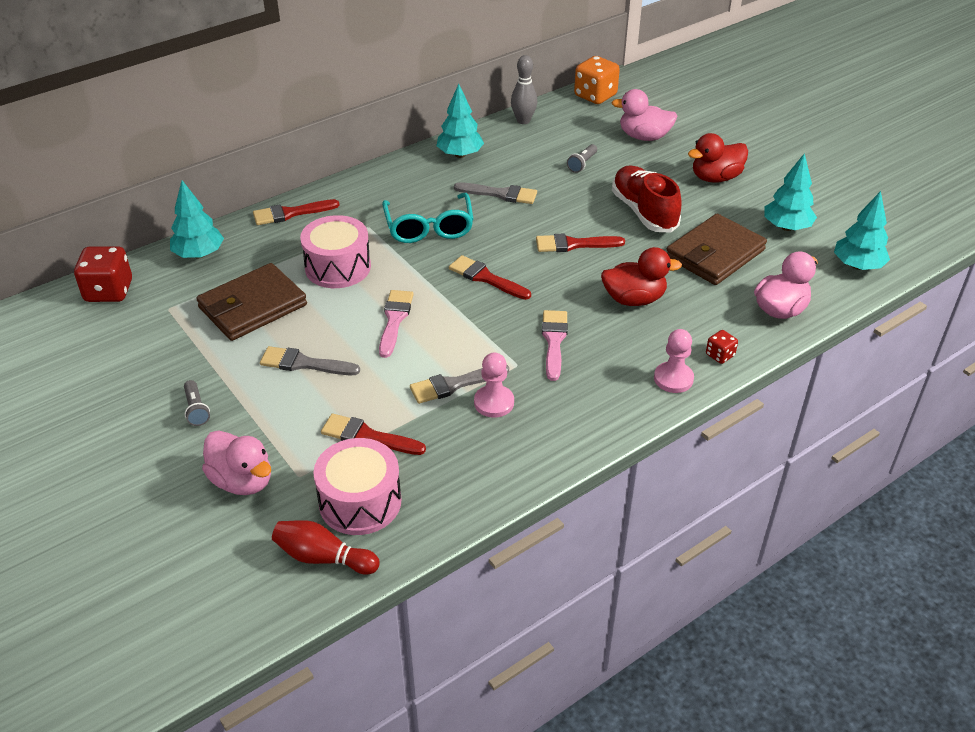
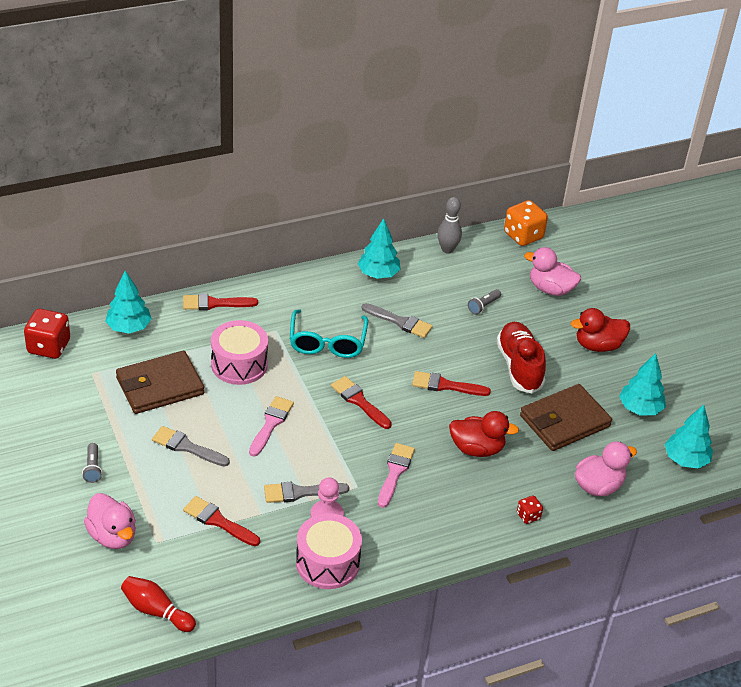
camera: 10 degrees right, 0 degrees up
(360, 502) = (196, 574): pink drum -> pink drum (327, 563)
(673, 379) = (480, 528): pink pawn -> none

